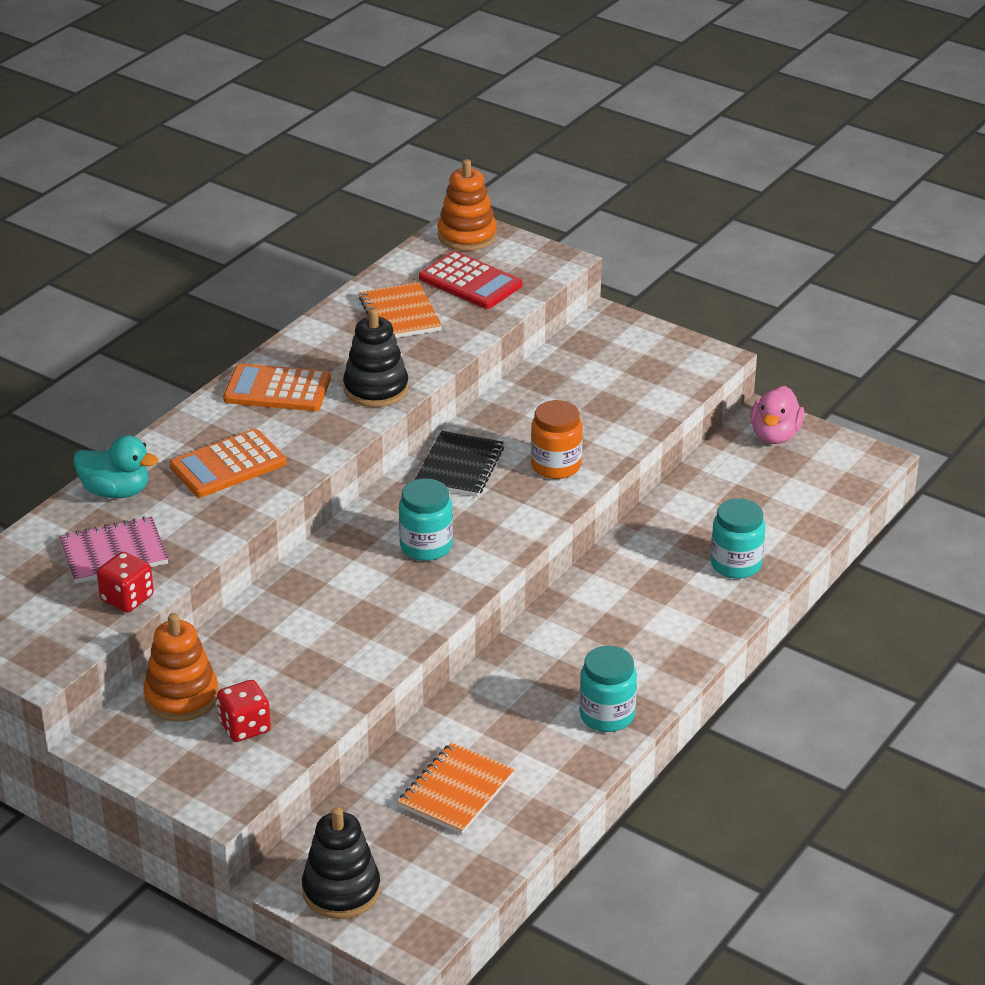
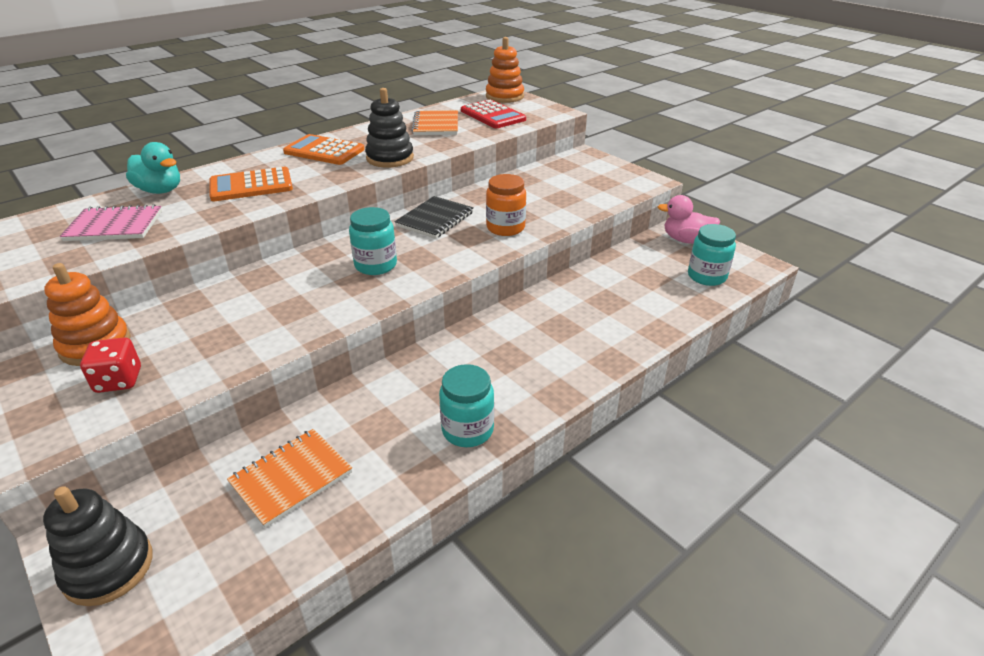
camera: 15 degrees right, 0 degrees up
(127, 598) = (87, 257): red dice -> none
(736, 564) = (629, 322): turquoise jar -> turquoise jar (706, 276)
(775, 435) = (686, 240): pink duck -> pink duck turned 75 degrees clockwise

